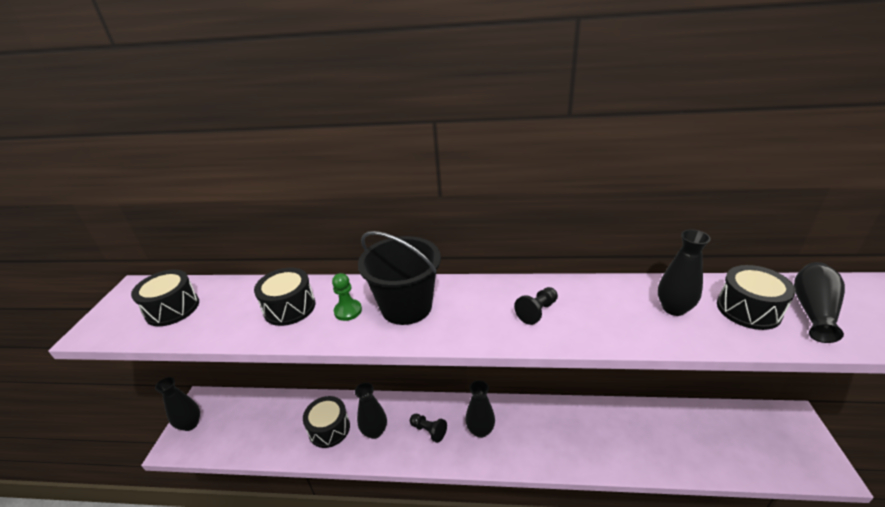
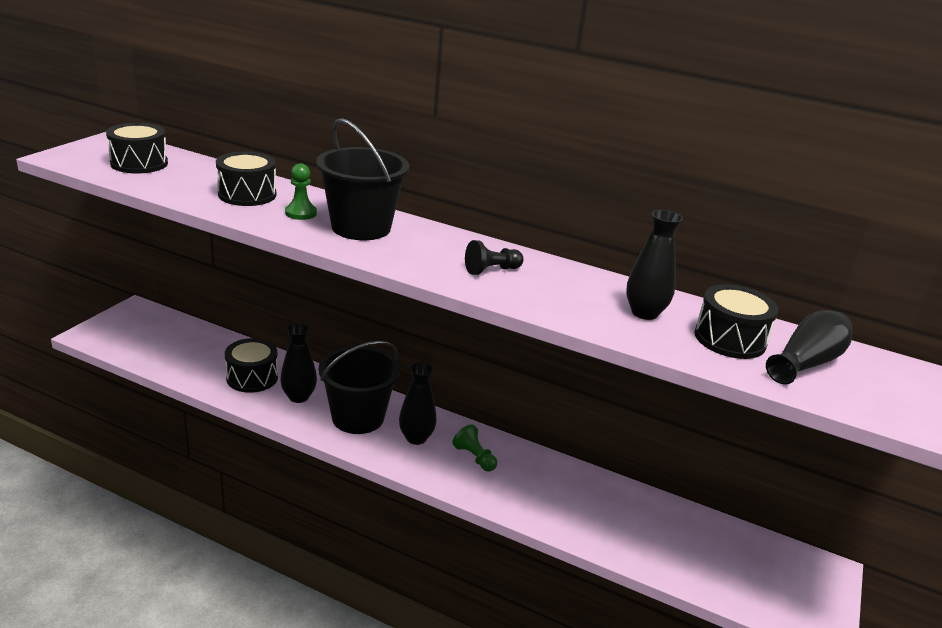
camera: 15 degrees right, 5 degrees down
(190, 424) = (115, 324): black vase -> none
(429, 431) = (358, 417): black pawn -> black bucket
(530, 429) = (474, 457): none -> green pawn

